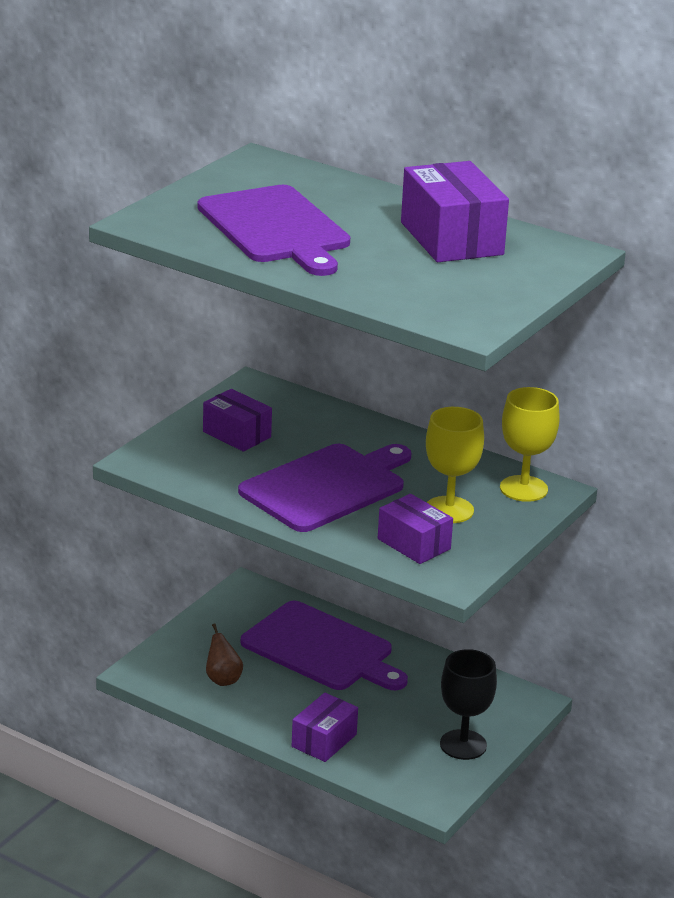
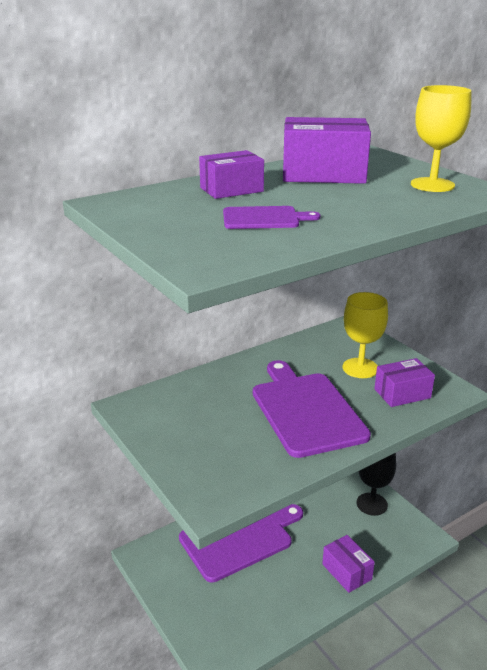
camera: 65 degrees left, 0 degrees up
(223, 679) = (250, 608): brown pear -> none
(236, 434) = (200, 434): purple box -> purple box (231, 189)
(276, 228) = (264, 218): purple cutting board -> purple cutting board, size x0.50
(523, 489) = (343, 335): yellow goblet -> yellow goblet (432, 185)

